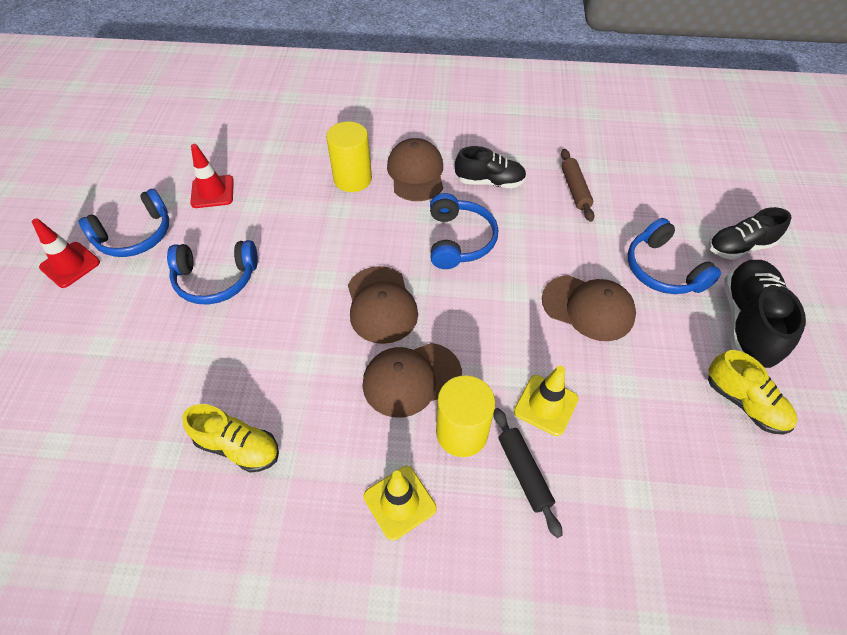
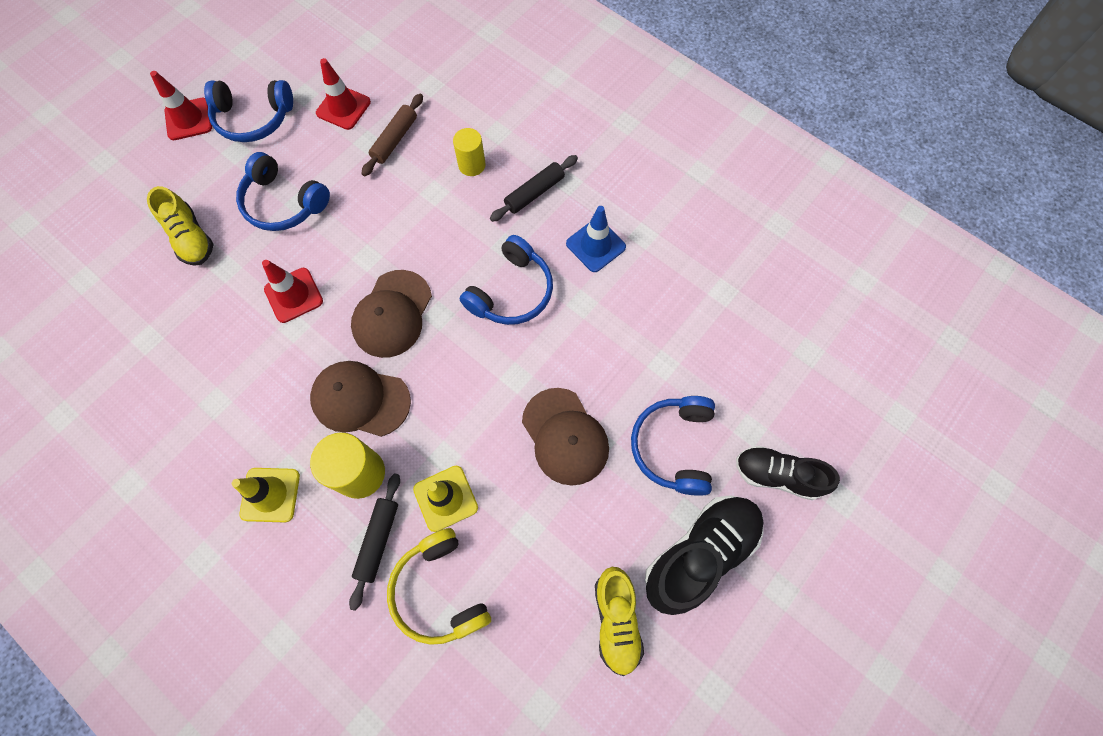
camera: 35 degrees right, 15 degrees up
(238, 447) = (196, 368): yellow shoe -> yellow shoe (191, 238)
(284, 339) = (294, 295): none -> red traffic cone
(352, 179) = (472, 165): yellow cylinder -> yellow cylinder, size x0.64
(416, 173) = (534, 193): brown cap -> black rolling pin
(490, 182) = (595, 245): black shoe -> blue traffic cone
(575, 189) = (672, 305): brown rolling pin -> brown rolling pin (395, 139)
(607, 475) = (439, 591): none -> yellow headphones

